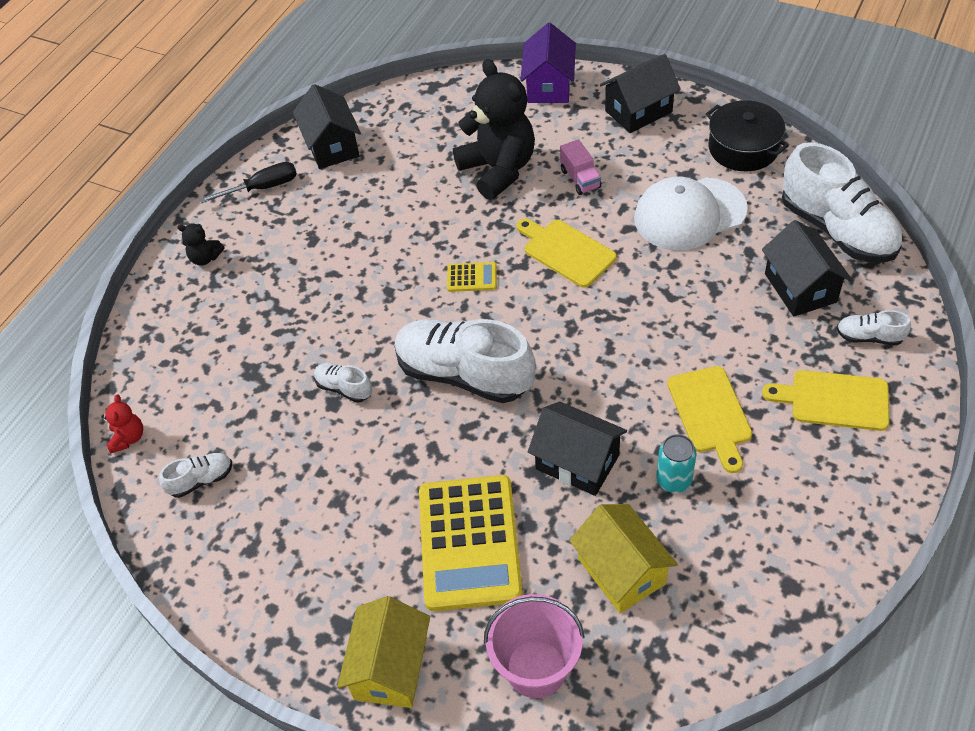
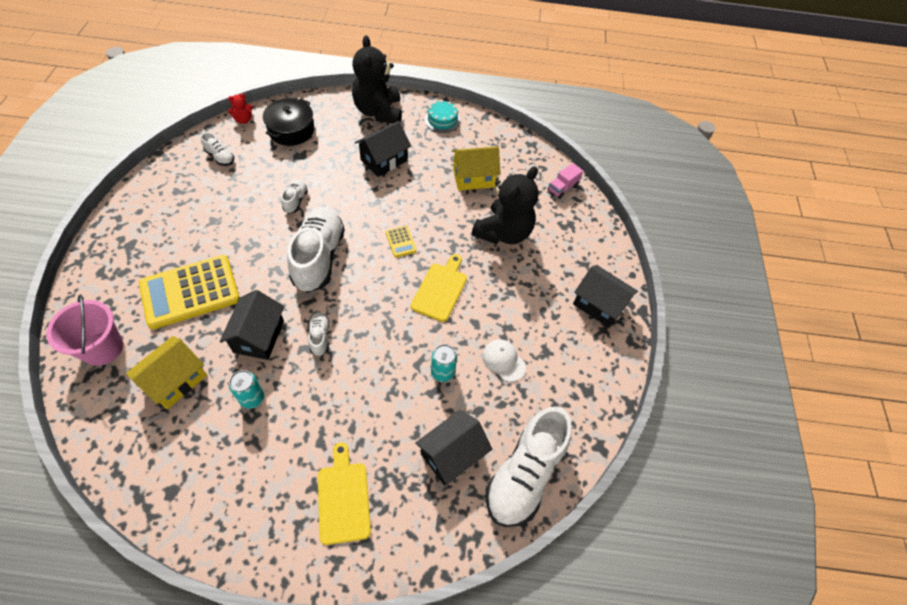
camera: 60 degrees right, 5 degrees up
(205, 258) = (378, 111): black teddy bear -> black teddy bear, size x2.34
(262, 188) = (442, 120): black screwdriver -> turquoise cake
(332, 146) = (490, 141): black house -> black house (383, 160)
(390, 668) = (102, 275): yellow house -> yellow house (473, 178)
(549, 86) = (599, 243): purple house -> none
(580, 179) = (513, 282): pink truck -> pink truck (562, 188)
(689, 214) = (503, 360): white cap -> white cap, size x0.53
(689, 274) = (442, 372): none -> turquoise can
(710, 413) = (314, 411): yellow cutting board -> none
(743, 148) = (590, 386): black pot -> black pot (291, 130)
(869, 337) = (414, 517): white shoe -> white shoe (319, 337)

